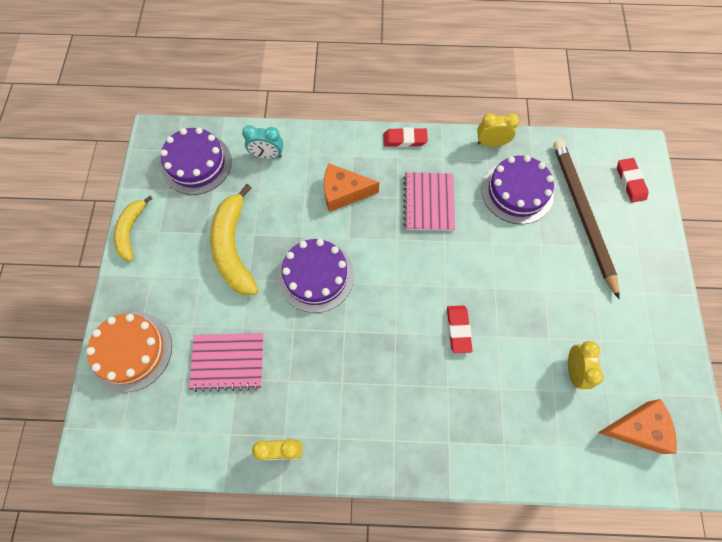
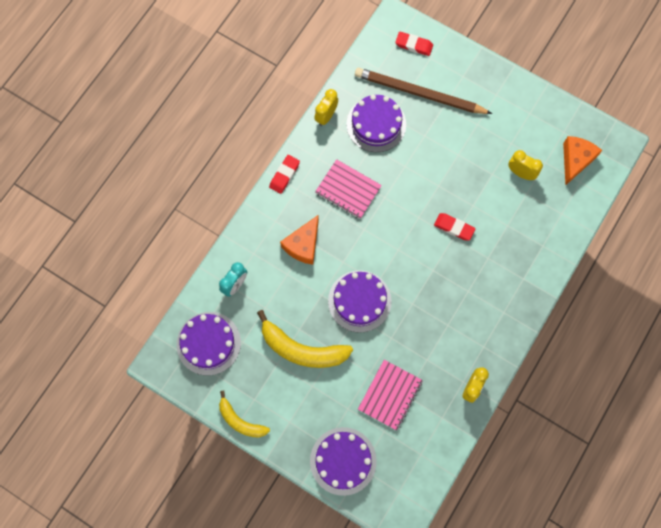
camera: 60 degrees left, 5 degrees up
(131, 351) = (343, 461): orange cake -> purple cake

